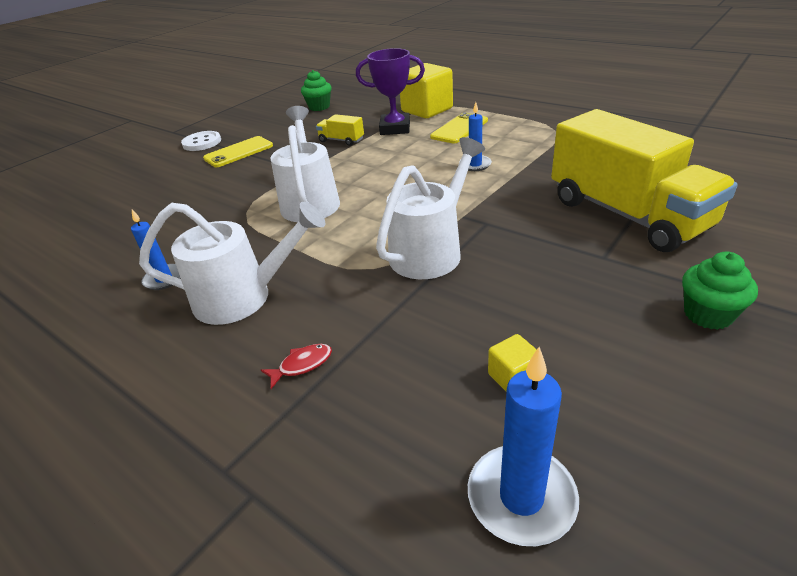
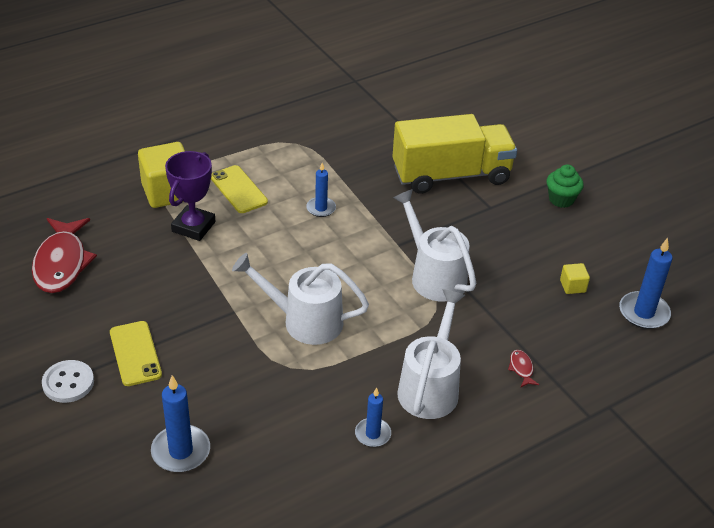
camera: 75 degrees left, 5 degrees up
(137, 196) = (181, 451): none -> blue candle
(319, 107) = (61, 263): green cupcake -> red fish
(341, 140) = (185, 270): yellow truck -> none

